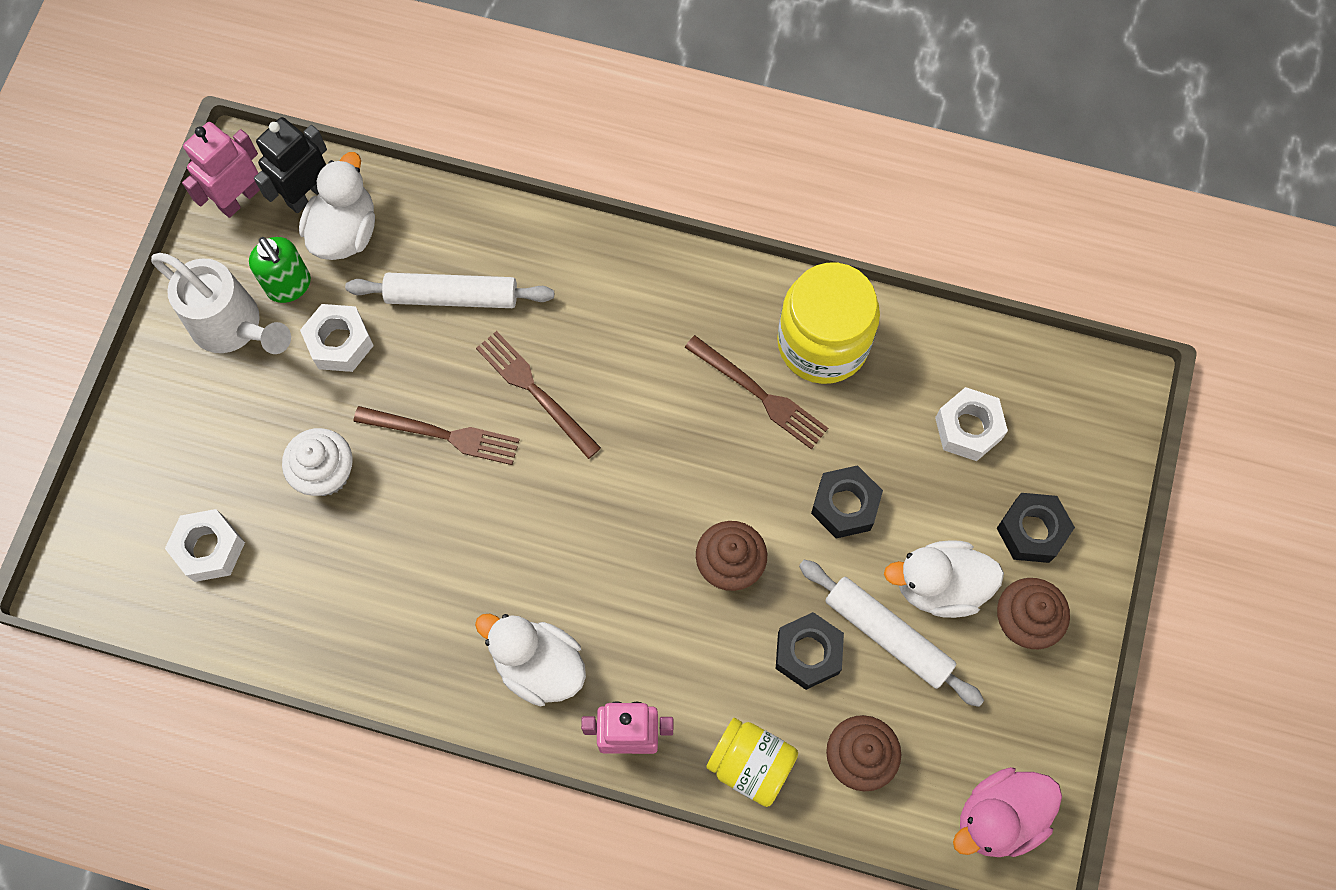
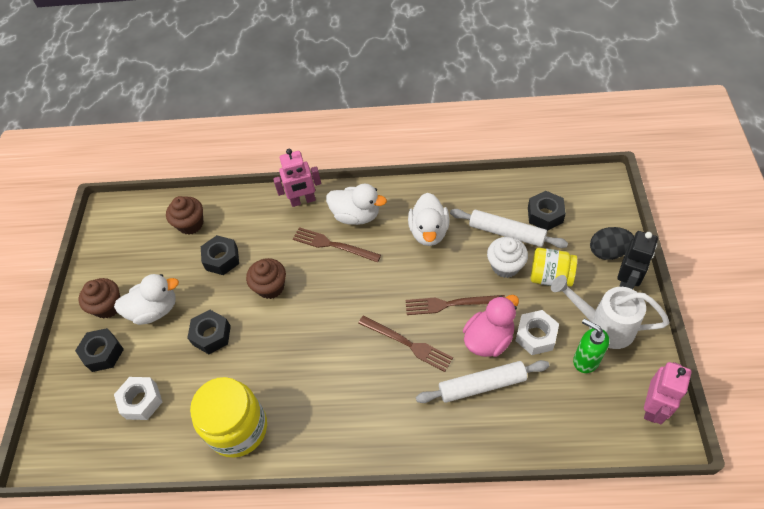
camera: 170 degrees right, 15 degrees down
(150, 443) = (608, 252): none -> black egg
(209, 549) = (545, 215): white nut -> black nut
(307, 194) = (611, 425): black robot -> black robot (626, 282)
(345, 231) = (571, 406): white duck -> white duck (429, 232)
(750, 764) = (242, 207): yellow jar -> yellow jar (550, 277)
(759, 394) = (272, 383): brown fork -> brown fork (333, 245)
(887, 635) = (181, 279): white rolling pin -> white rolling pin (506, 233)
(999, 817) = (121, 220): pink duck -> pink duck (488, 339)

